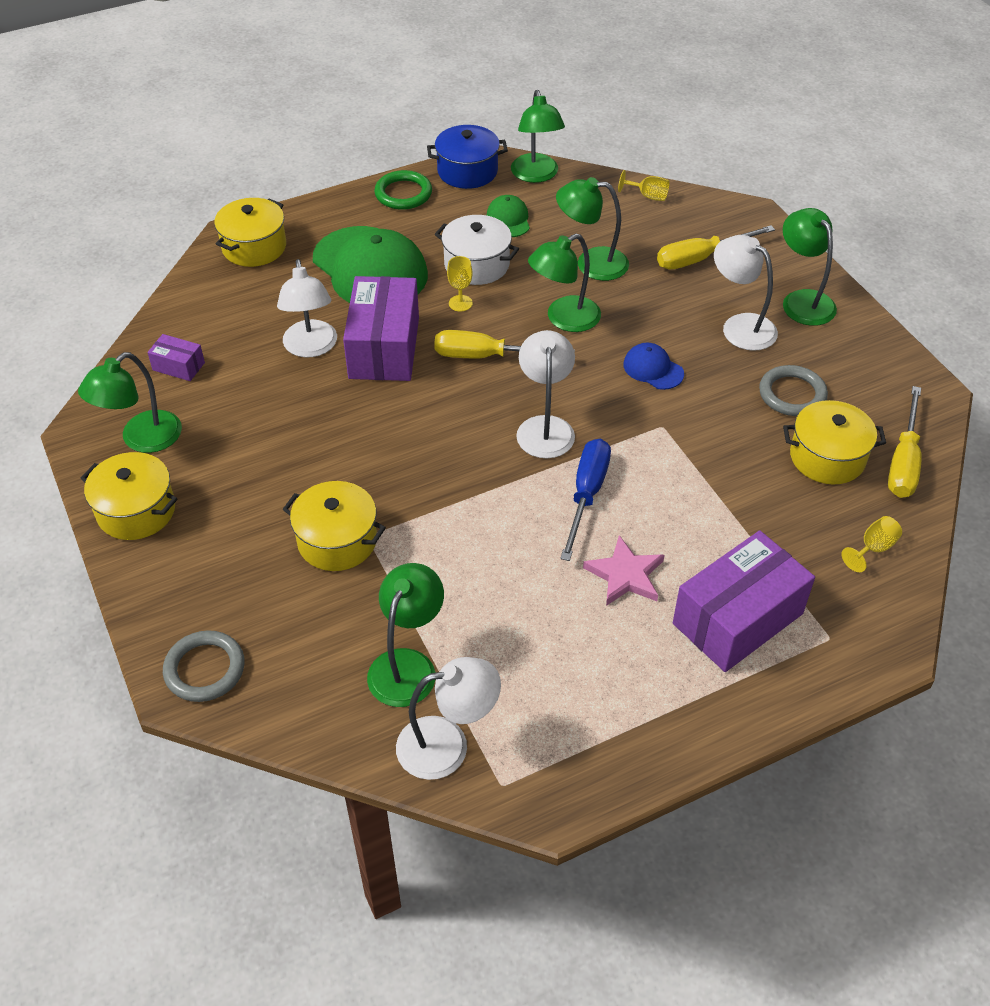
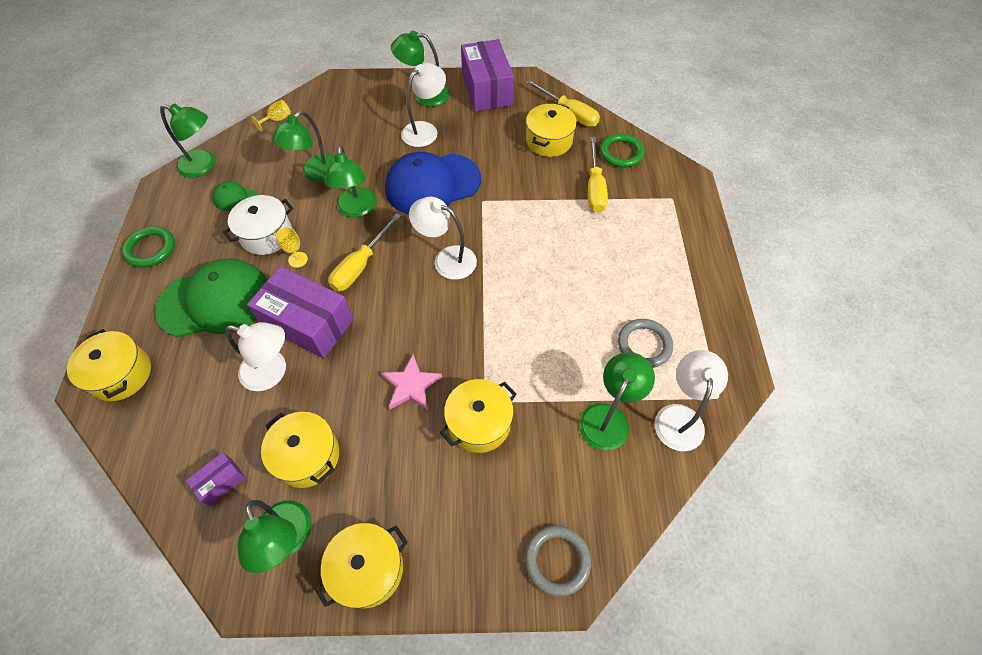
camera: 65 degrees left, 10 degrees up
(232, 415) = (307, 456): none -> yellow pot
(407, 665) = (608, 417): green lamp -> green lamp turned 75 degrees clockwise
(467, 171) = (163, 201): blue pot -> none
(586, 495) = (516, 261): blue screwdriver -> none
(625, 575) = (588, 269): pink star -> pink star (411, 385)
(653, 369) = (432, 184): blue cap -> blue cap, size x2.19
(700, 258) = (354, 121): yellow screwdriver -> yellow screwdriver (594, 187)
(737, 618) = (643, 231): purple box -> purple box (487, 90)
(740, 326) = (425, 130): white lamp -> white lamp turned 150 degrees clockwise
(792, 394) = (494, 133): grey ring -> grey ring (644, 345)
(873, 548) = (621, 153): yellow goblet -> green ring

